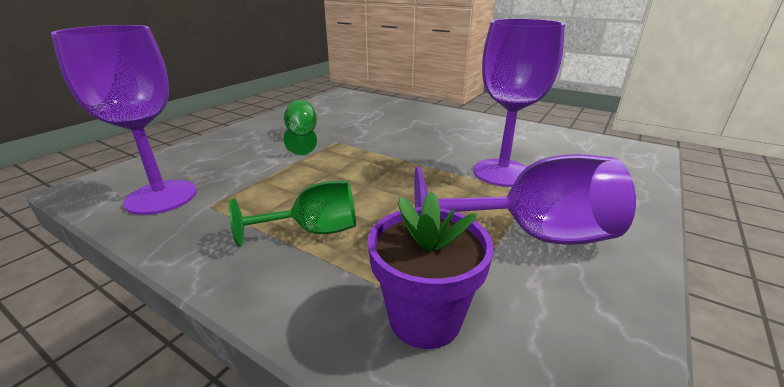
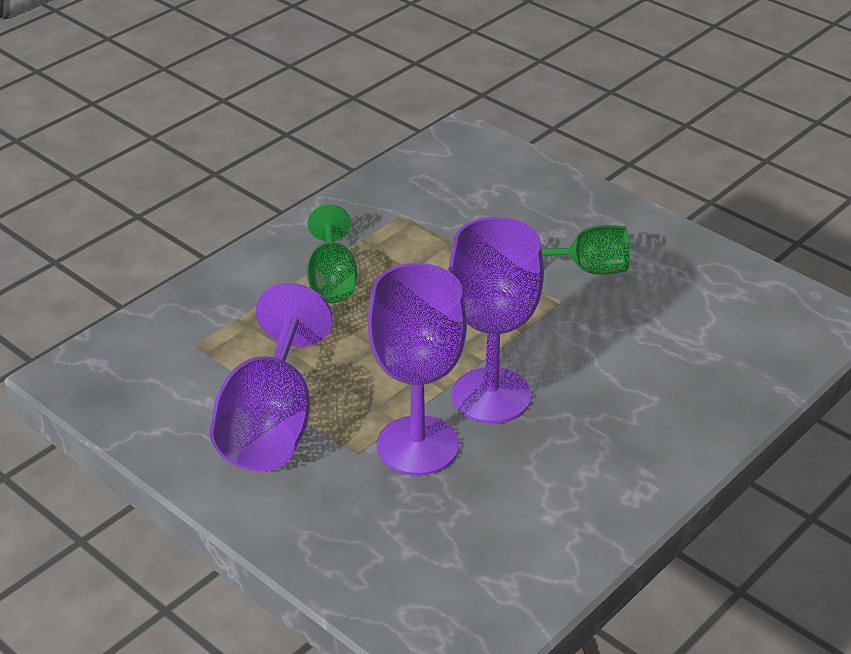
camera: 100 degrees right, 10 degrees up
(161, 197) = (428, 183): purple goblet -> purple goblet (491, 396)
(425, 318) = (198, 332): purple flower pot -> none

